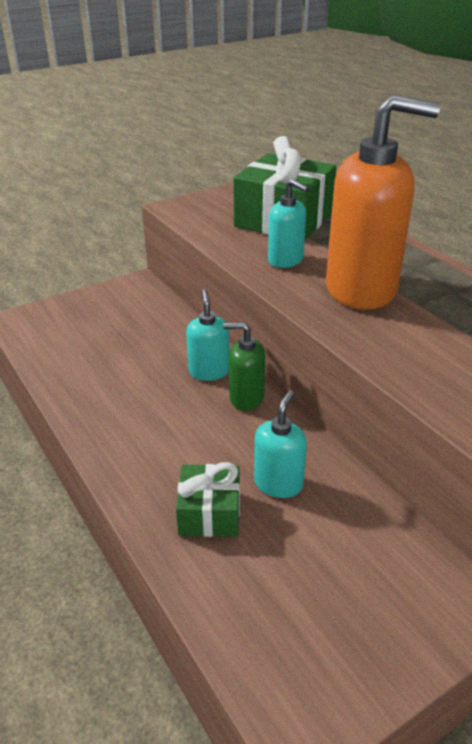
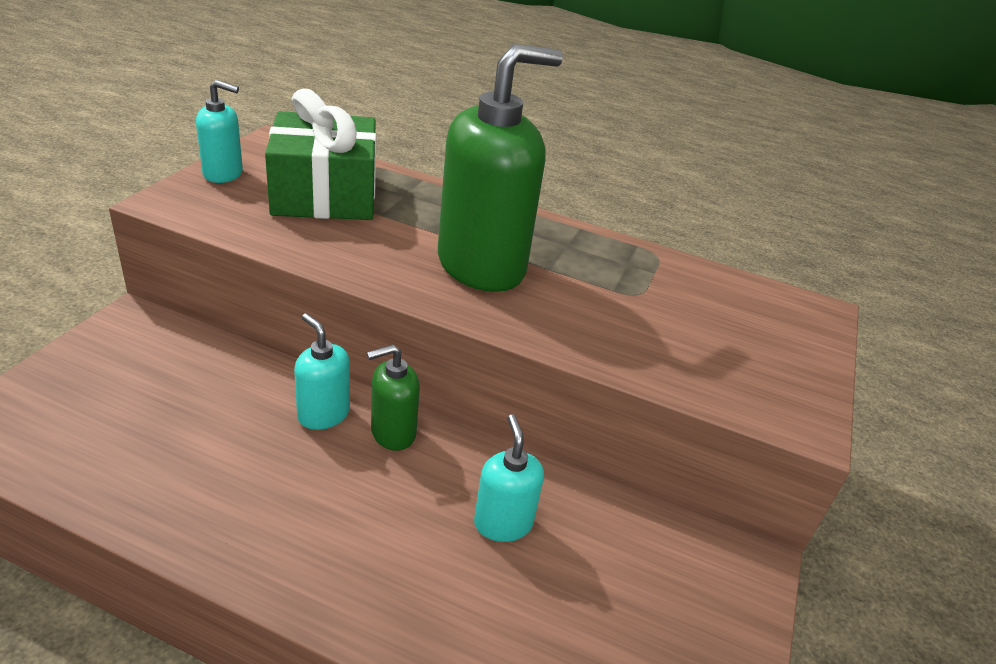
camera: 40 degrees left, 0 degrees up
(210, 513) = (458, 594): green gift -> none
(286, 260) = (372, 249): turquoise soap dispenser -> turquoise soap dispenser (223, 174)
(361, 289) = (482, 266): orange soap dispenser -> green soap dispenser

